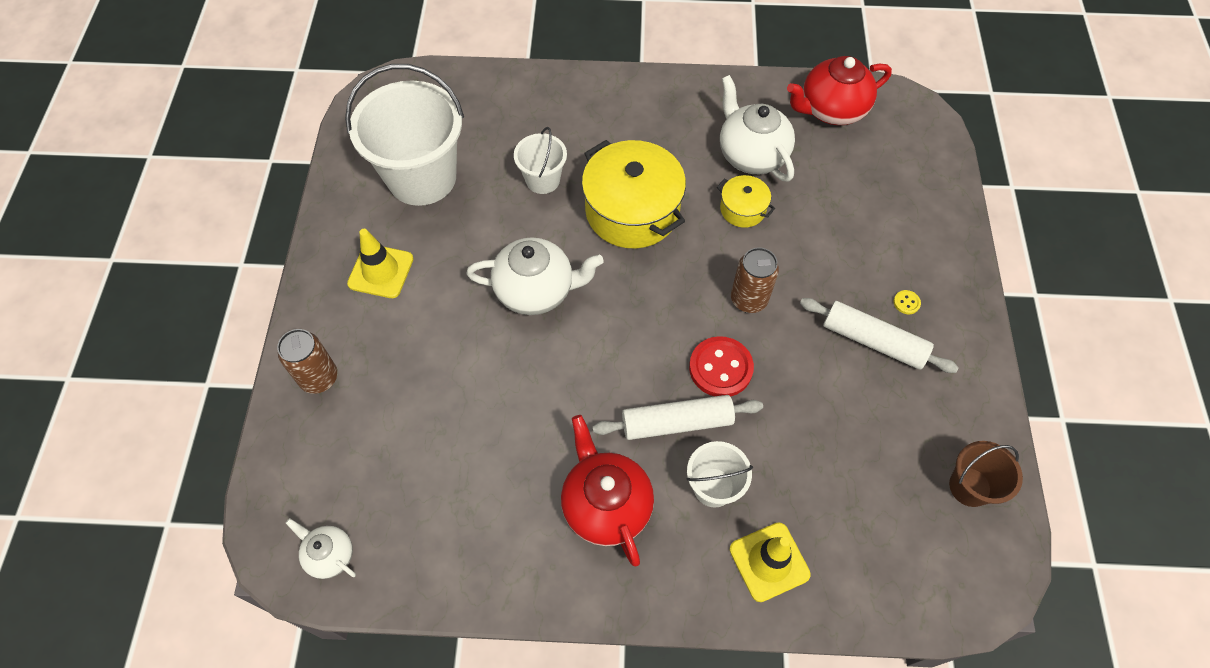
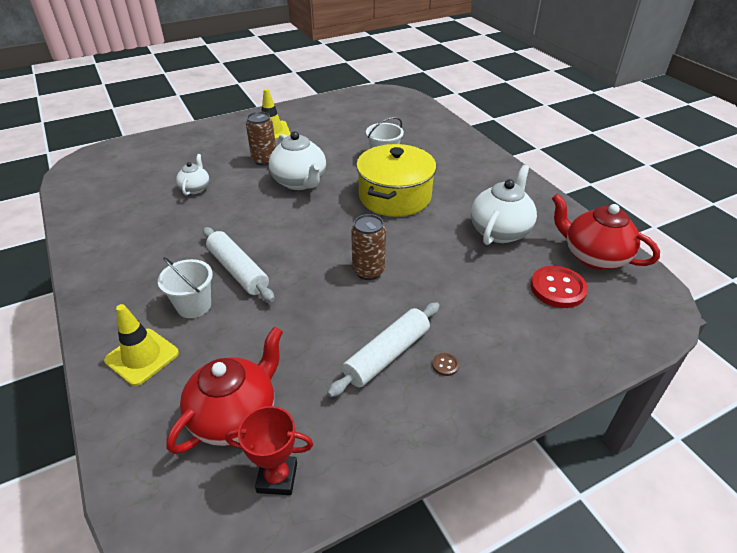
camera: 60 degrees right, 20 degrees down
(319, 378) = (191, 138): brown can -> brown can (264, 160)
(329, 555) = (83, 177): white teapot -> white teapot (195, 188)
(422, 177) = (345, 122): white bucket -> none
(606, 505) = (156, 260): red teapot -> red teapot (235, 416)
(720, 368) = (297, 277): red button -> red button (558, 288)
(742, 209) = (446, 242): yellow pot -> none
(873, 341) = (387, 355): white rolling pin -> white rolling pin turned 45 degrees clockwise
(906, 303) = (445, 365): yellow button -> brown button
(970, 486) = (277, 477): brown bucket -> red trophy

